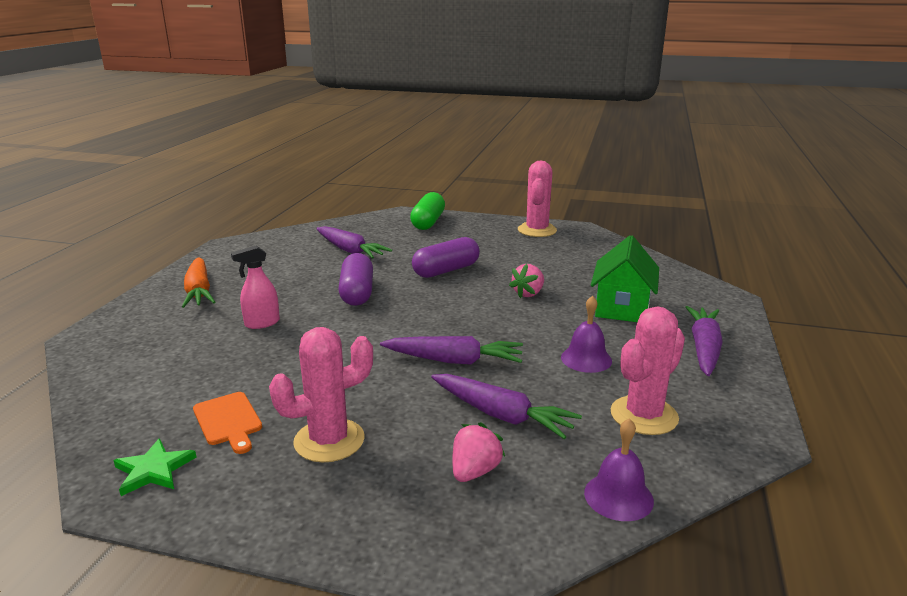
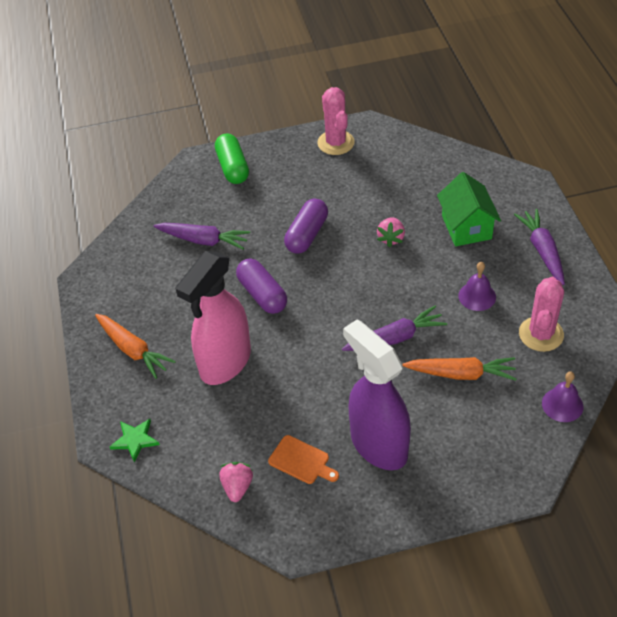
camera: 25 degrees left, 25 degrees up
(153, 470) = (298, 518): green star -> green star (135, 440)
(261, 323) = (225, 363): pink spray bottle -> pink spray bottle, size x2.23
(329, 440) = (378, 444): pink cactus -> purple spray bottle
(474, 471) = (478, 425): pink strawberry -> pink strawberry (237, 487)
(501, 415) = (461, 374): purple carrot -> orange carrot

